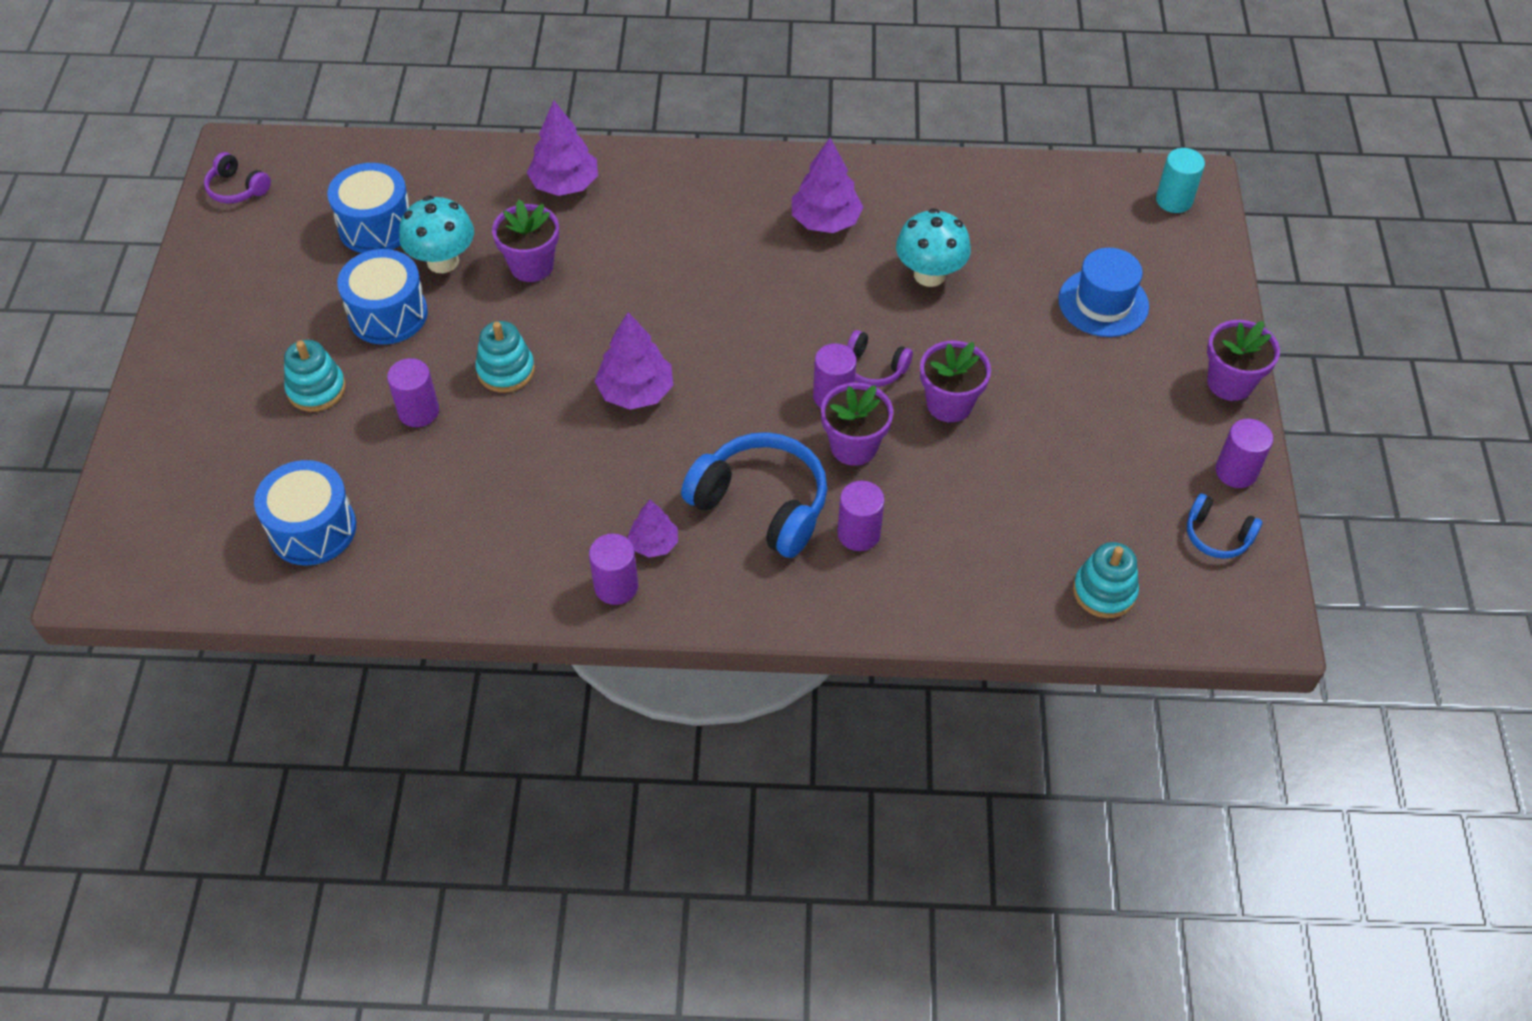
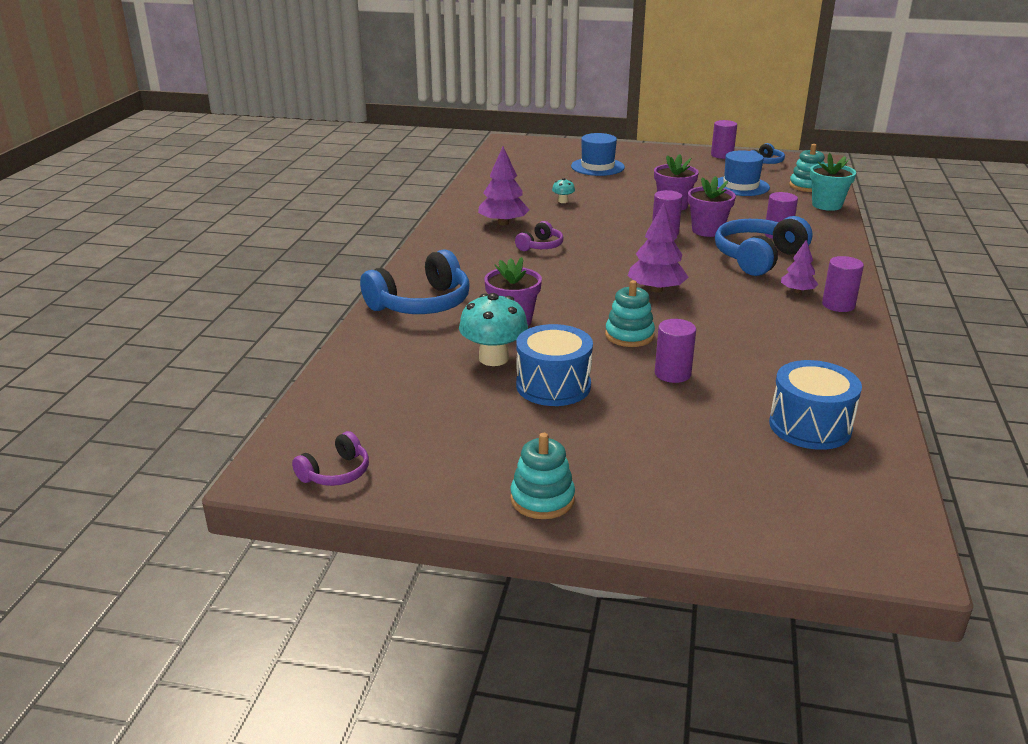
camera: 80 degrees left, 25 degrees down
(316, 389) = (642, 423): turquoise stacking toy -> turquoise stacking toy (542, 499)
(376, 226) = (434, 390): blue drum -> none
(564, 184) = (421, 304): purple tree -> blue headphones
(874, 368) = (641, 221): purple headphones -> purple headphones (540, 246)
(929, 274) = (563, 201): turquoise mushroom -> turquoise mushroom, size x0.47
(1013, 612) = (827, 205): none -> turquoise flower pot
(1071, 494) = (740, 186): none -> blue hat
(1174, 200) = (521, 146): turquoise cylinder -> none
(1230, 383) = (661, 150): purple flower pot -> none

